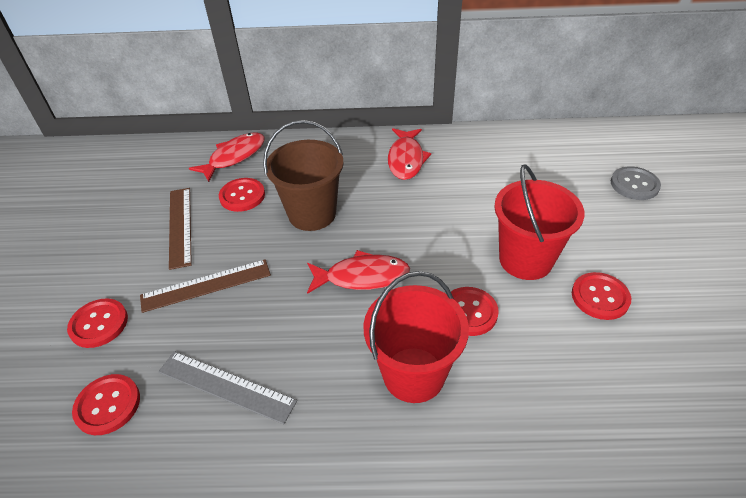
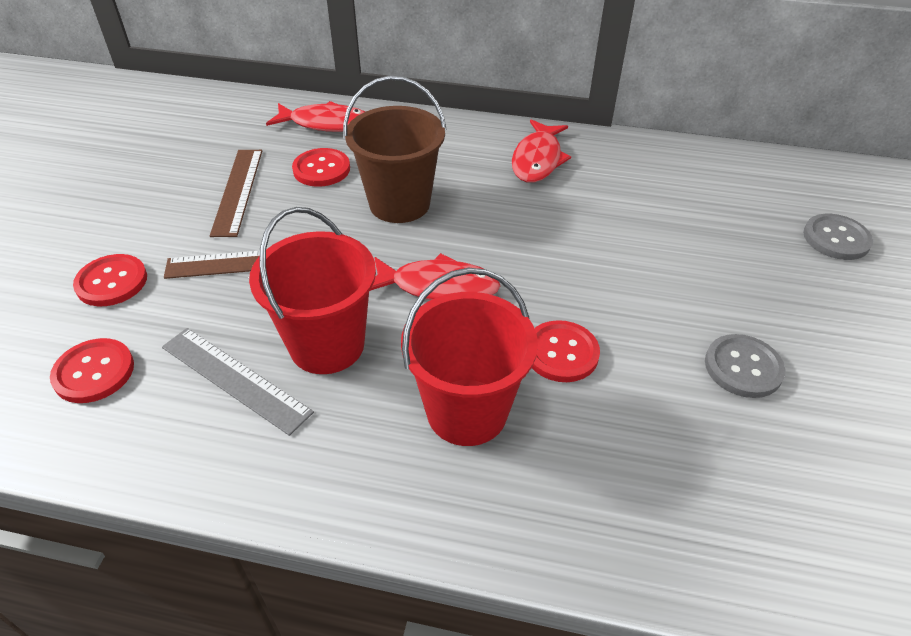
camera: 10 degrees right, 0 degrees up
(234, 157) = (326, 124): red fish -> red fish turned 45 degrees clockwise
(525, 260) = (656, 304): red bucket -> red bucket (327, 345)
(600, 297) = (743, 367): red button -> grey button

